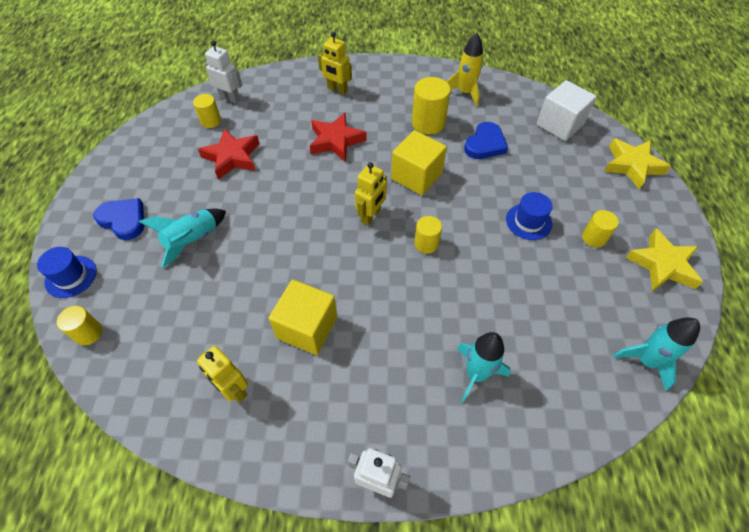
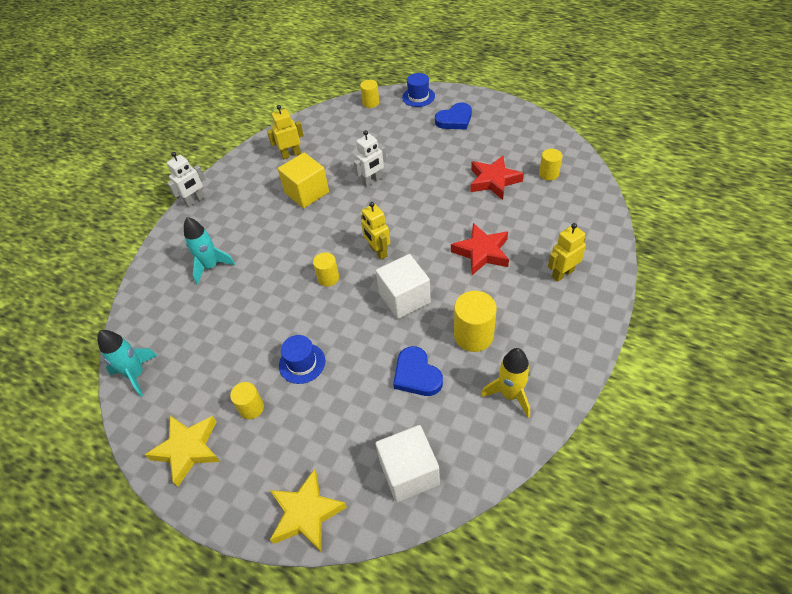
camera: 120 degrees right, 5 degrees down
(192, 240) = (415, 150): turquoise rocket -> none
(230, 98) = (579, 190): white robot -> white robot (372, 181)
(416, 176) = (404, 298): yellow cube -> white cube

